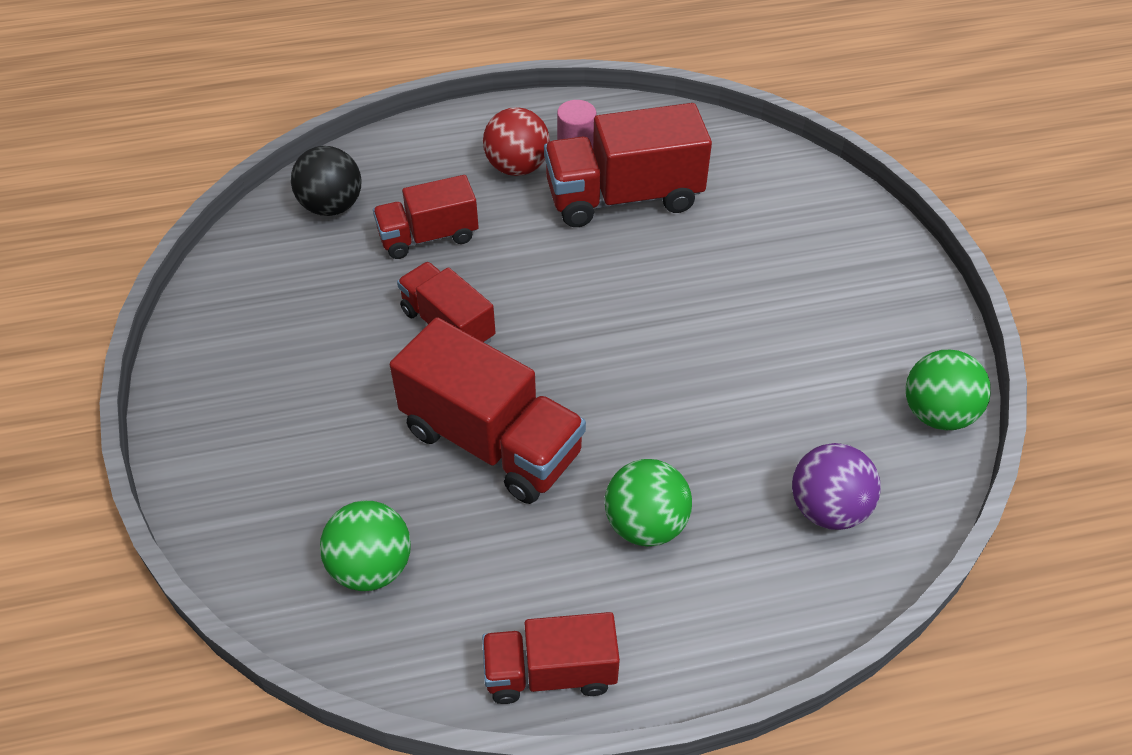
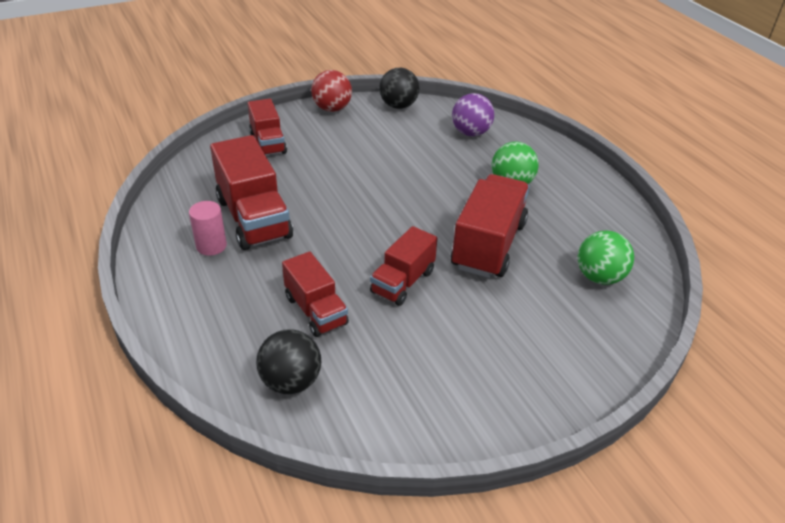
camera: 105 degrees left, 10 degrees down
(517, 167) = (225, 275): red ball -> red ball (332, 109)
(550, 672) = (611, 204): red truck -> red truck (268, 143)
(937, 413) = (398, 106): green ball -> black ball

